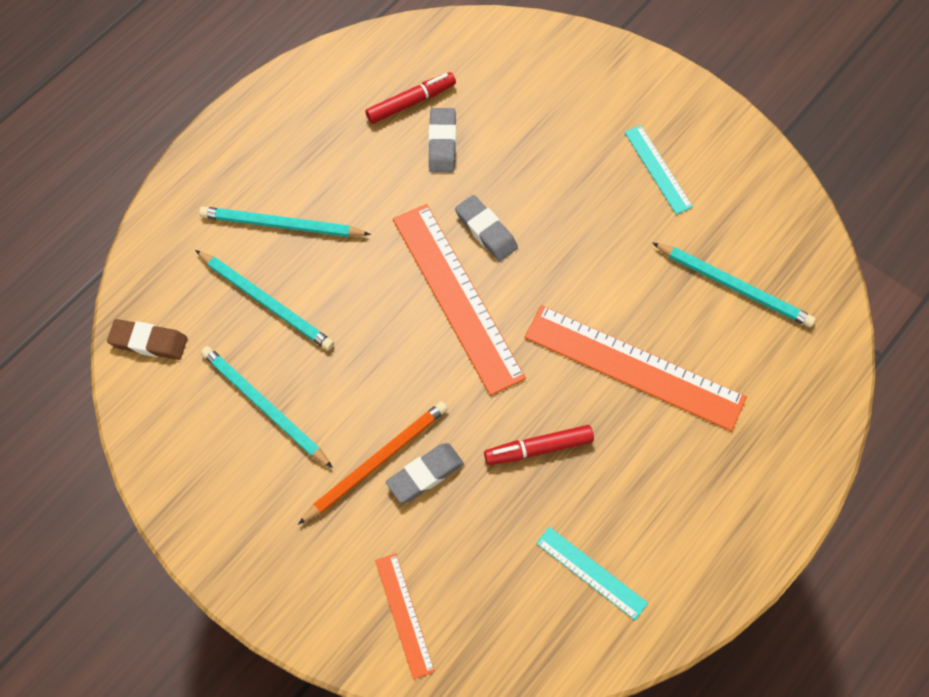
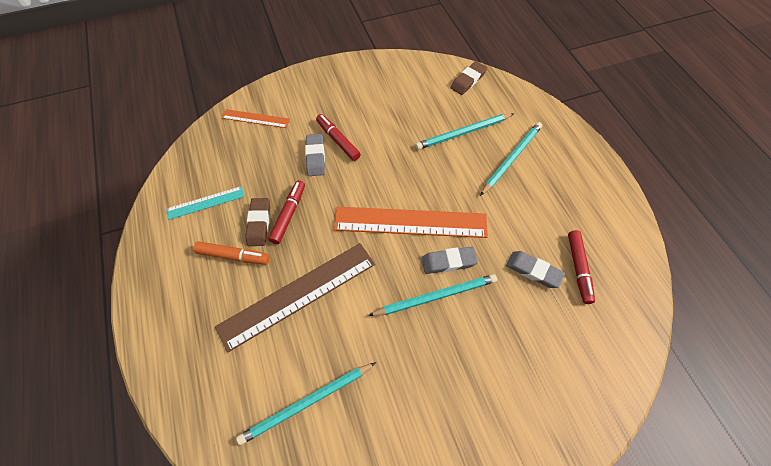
camera: 120 degrees right, 5 degrees down
(264, 406) = (401, 109): turquoise pencil -> turquoise pencil (436, 296)
(377, 462) = (338, 140): orange pencil -> red marker
(575, 477) = (259, 224): none -> brown eraser
(634, 367) = (298, 294): orange ruler -> brown ruler
(638, 476) = (233, 256): none -> orange marker
(657, 169) = (437, 412): turquoise ruler -> none

